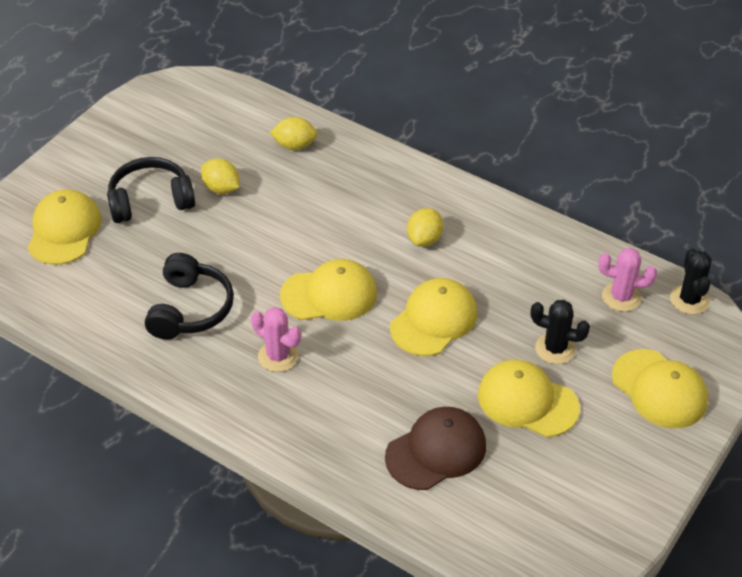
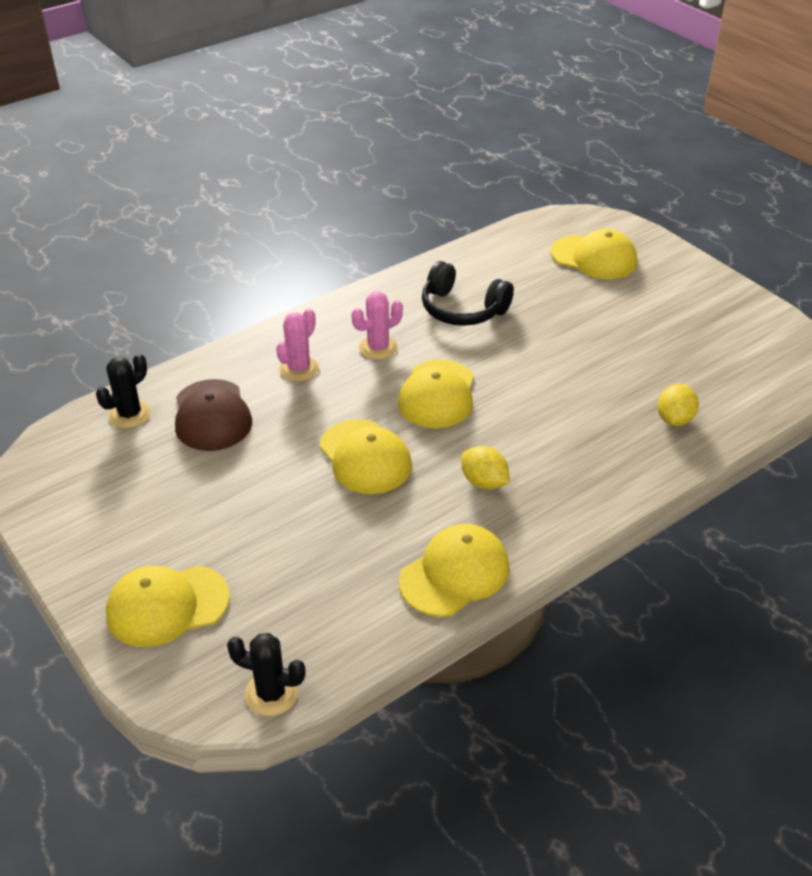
camera: 110 degrees right, 5 degrees down
(150, 200) = (617, 309): black headphones -> none
(221, 188) = (620, 355): yellow lemon -> none
(527, 401) = (223, 493): yellow cap -> yellow cap (455, 573)
(555, 349) = (274, 538): black cactus -> black cactus (129, 414)
(621, 297) = (312, 625): pink cactus -> pink cactus (299, 369)

